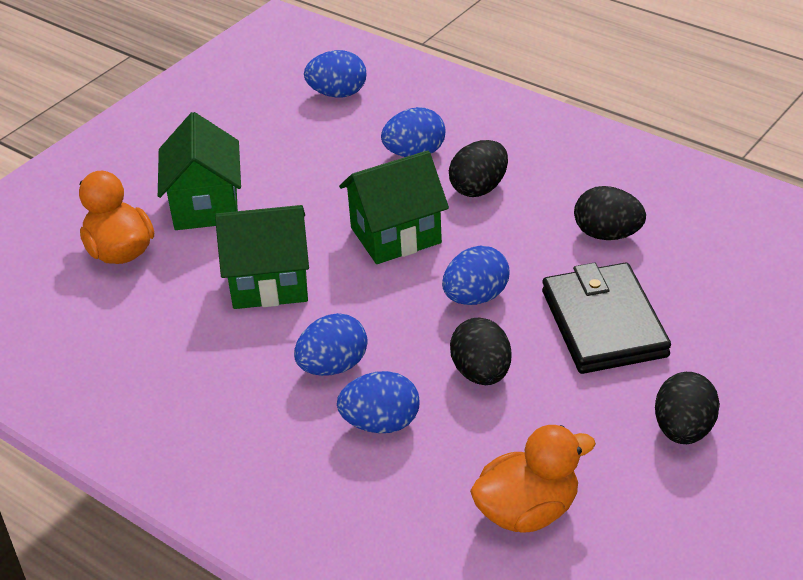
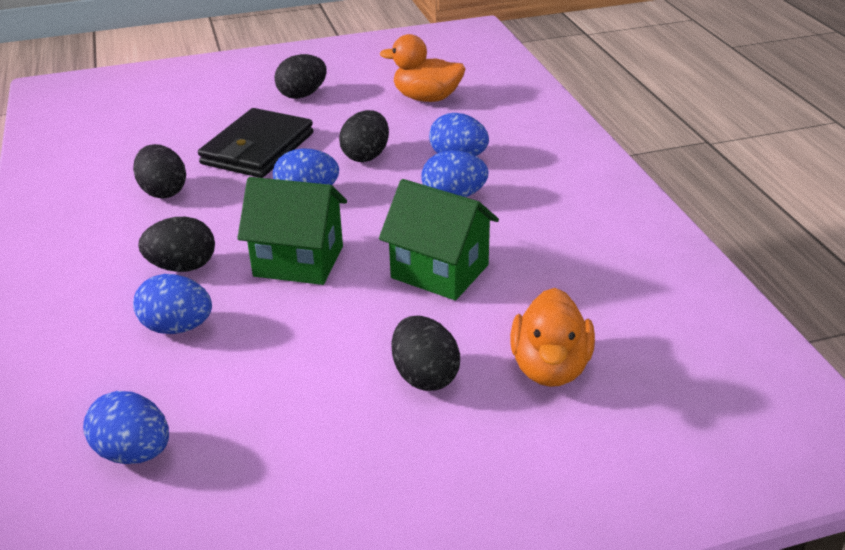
camera: 145 degrees left, 5 degrees down
(206, 206) = (425, 376): green house -> black egg

